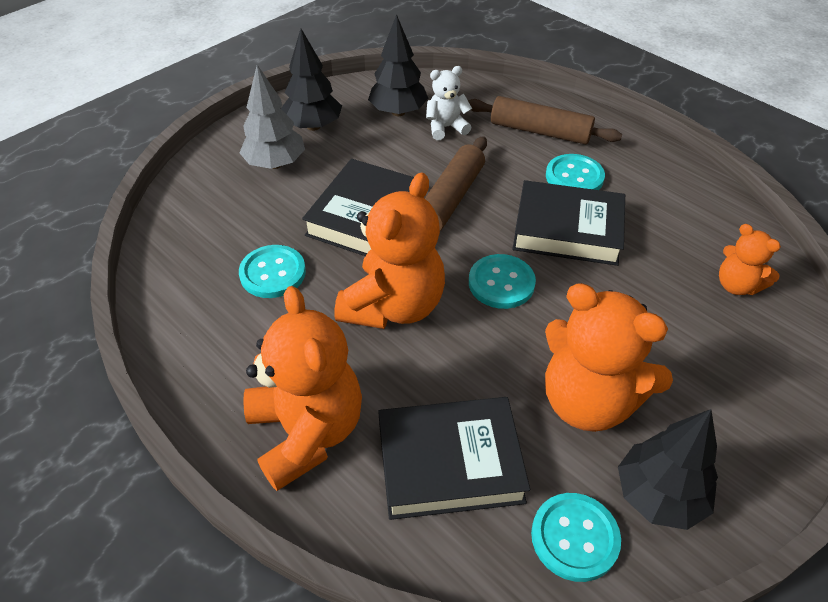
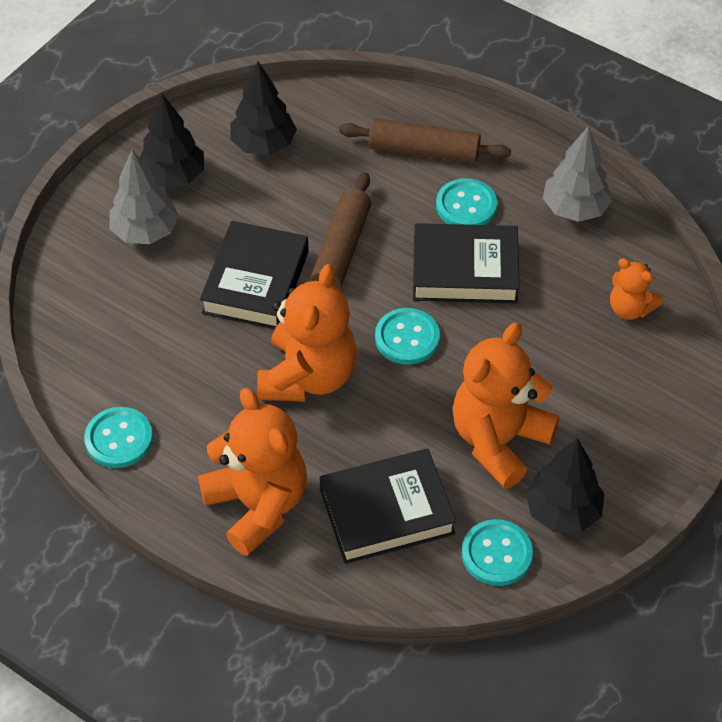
camera: 10 degrees left, 5 degrees up
(273, 273) = (181, 359): turquoise button -> turquoise button (119, 439)
(446, 127) = (321, 159): white teddy bear -> none
(588, 400) = (499, 440): orange teddy bear -> orange teddy bear turned 105 degrees clockwise
(679, 191) = (574, 209): none -> grey tree

